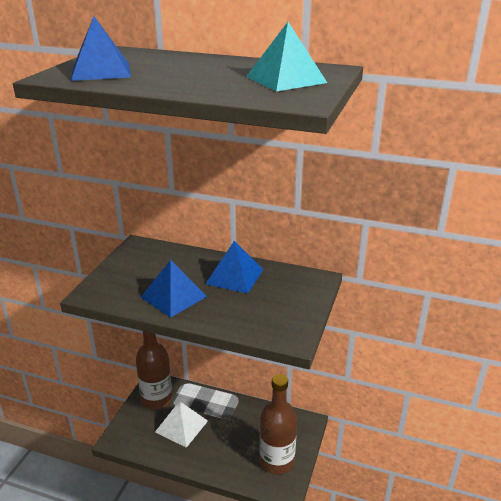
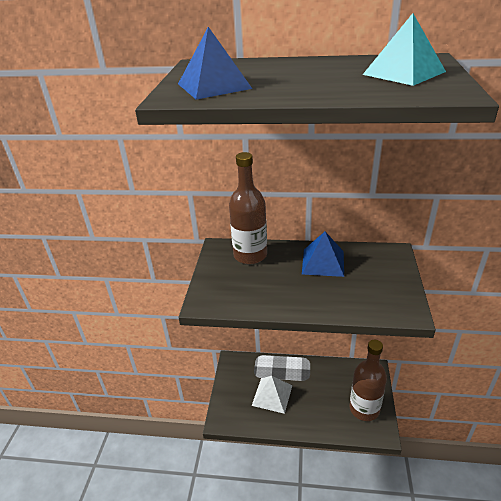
camera: 10 degrees left, 5 degrees up
(157, 399) = (240, 375): brown bottle -> brown bottle (250, 255)
(173, 296) = (281, 291): blue pyramid -> none

